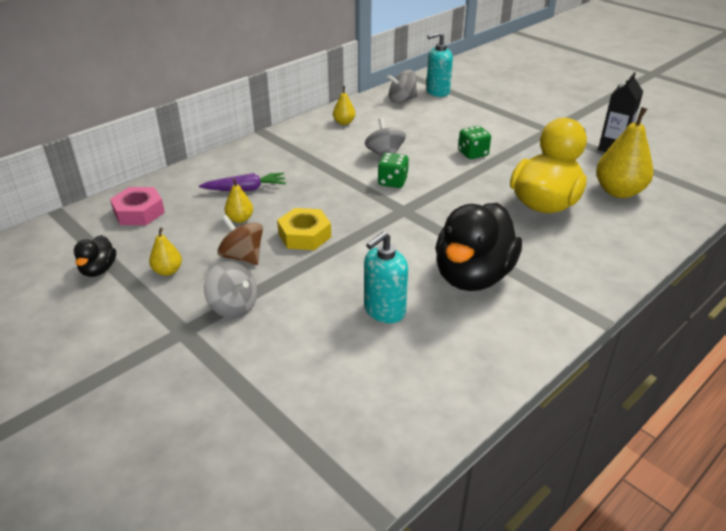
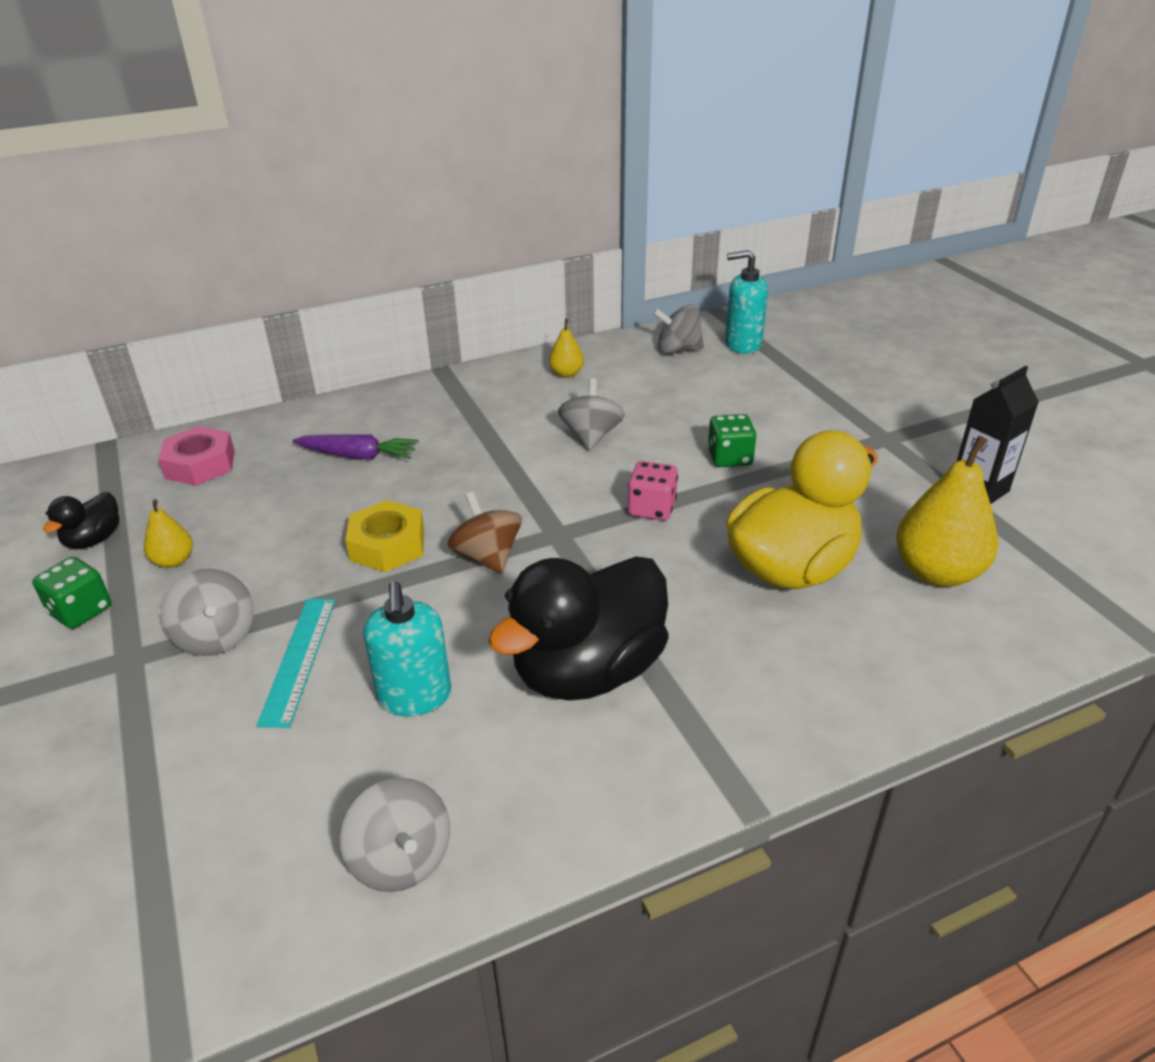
camera: 20 degrees right, 0 degrees up
(240, 219) = (319, 501): yellow pear -> none
(242, 257) = (282, 561): brown spinning top -> brown spinning top (487, 557)
(297, 307) = (299, 659): none -> turquoise ruler
(384, 311) = (415, 697): turquoise soap dispenser -> turquoise soap dispenser turned 75 degrees counterclockwise
(392, 182) = (572, 483): green dice -> green dice (81, 611)
(439, 391) = (401, 859): none -> grey spinning top
(448, 187) = (652, 508): none -> pink dice

